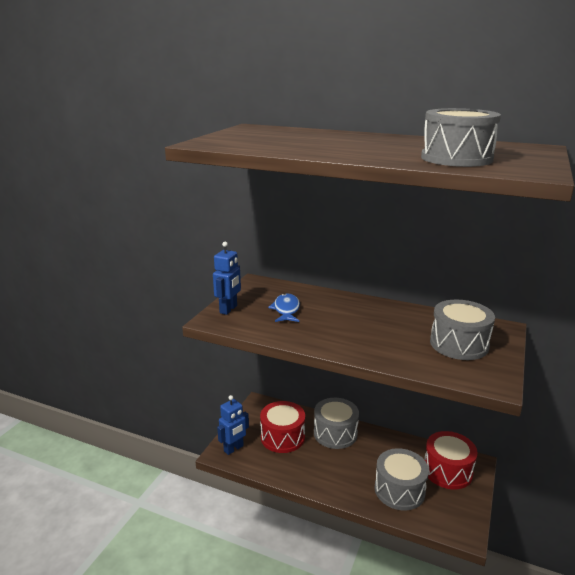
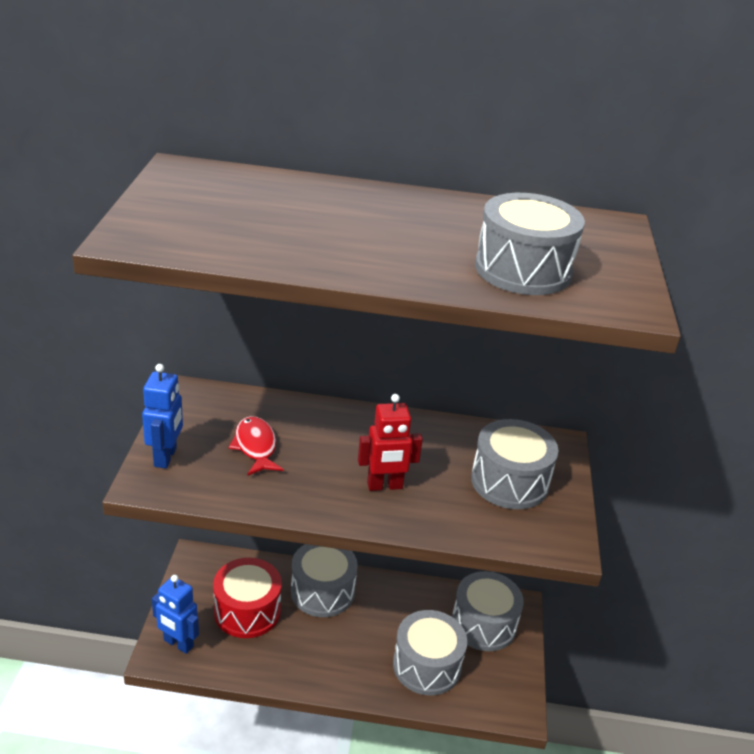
camera: 20 degrees left, 10 degrees up
(234, 449) = (178, 644): blue robot -> blue robot turned 90 degrees clockwise
(286, 310) = (256, 447): blue fish -> red fish
(366, 337) = (385, 486): none -> red robot
(447, 471) = (483, 624): red drum -> grey drum

